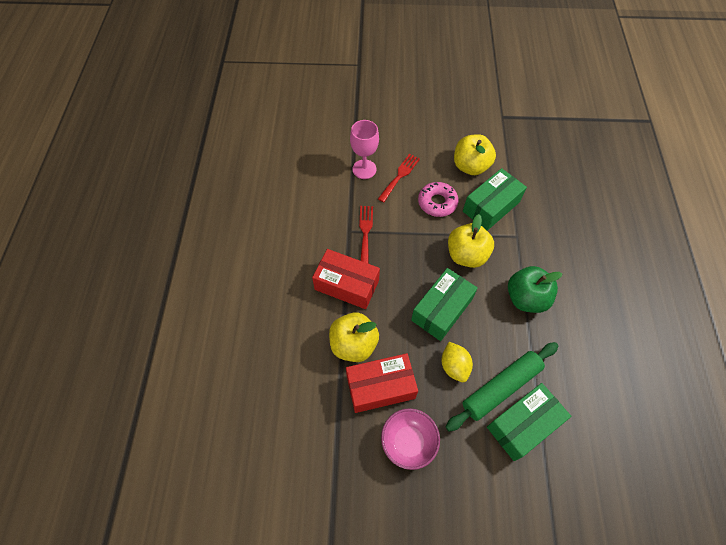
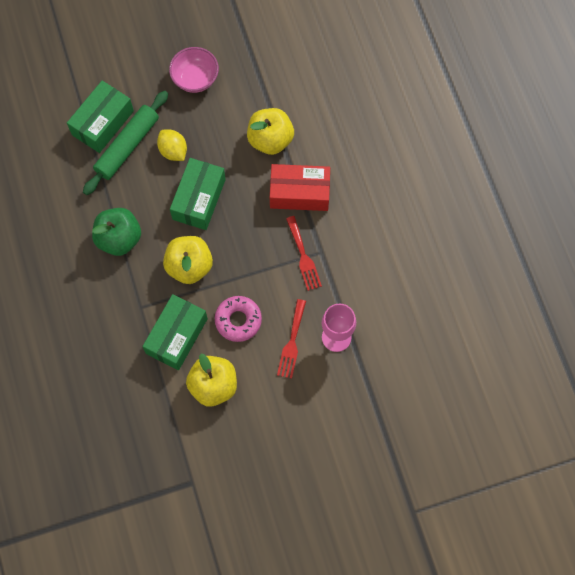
camera: 160 degrees right, 10 degrees up
(380, 387) = (233, 112): red box -> none

